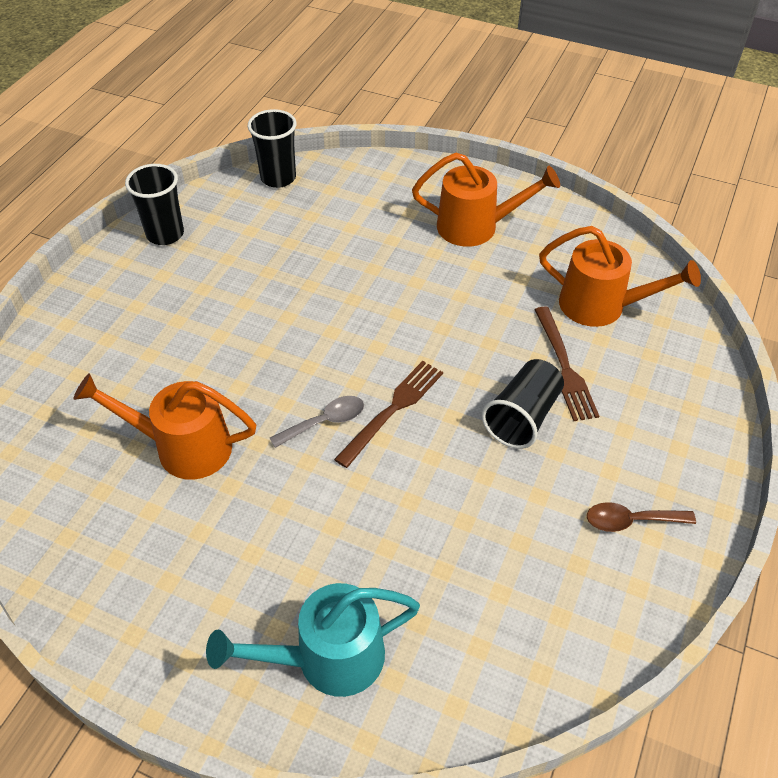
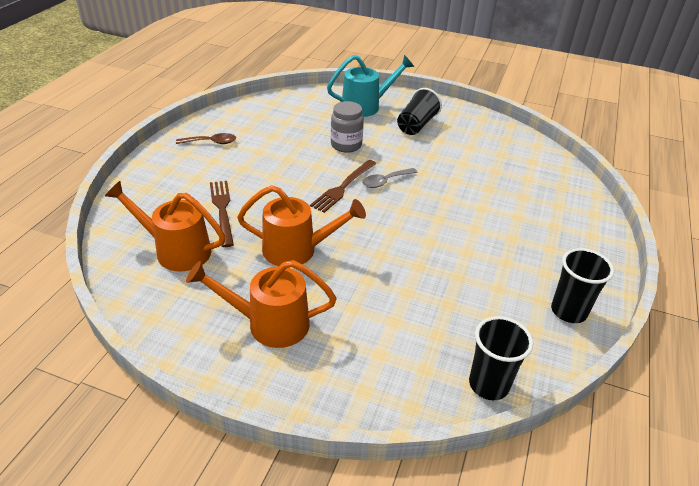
camera: 175 degrees right, 10 degrees down
(182, 447) = (467, 170): orange watering can -> orange watering can (298, 250)
(382, 515) = (346, 145): none -> grey jar
(522, 417) = (259, 184): black cup -> black cup (416, 125)

